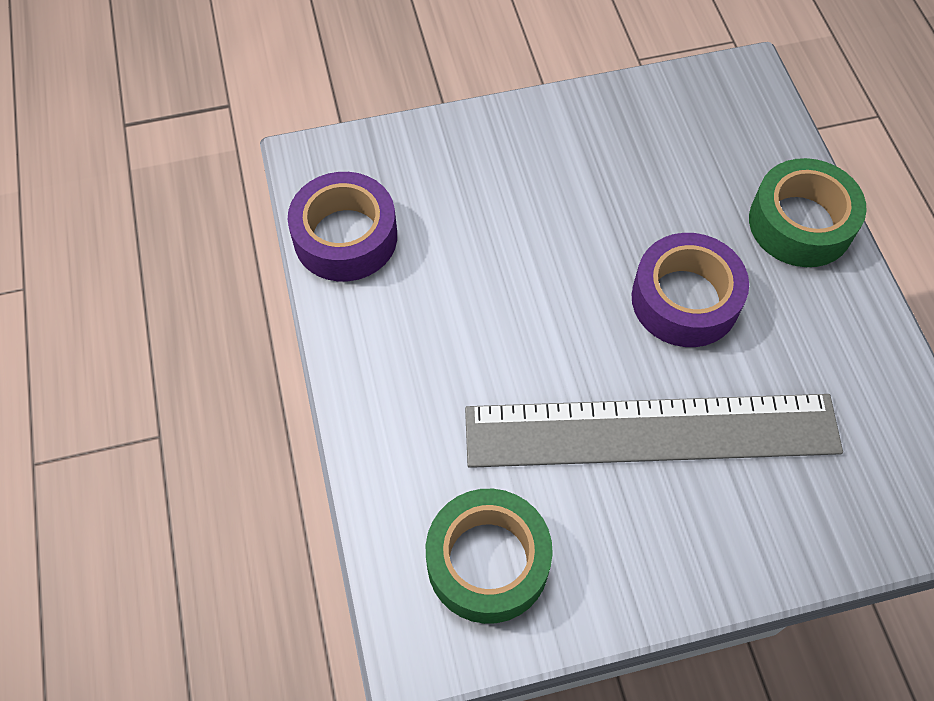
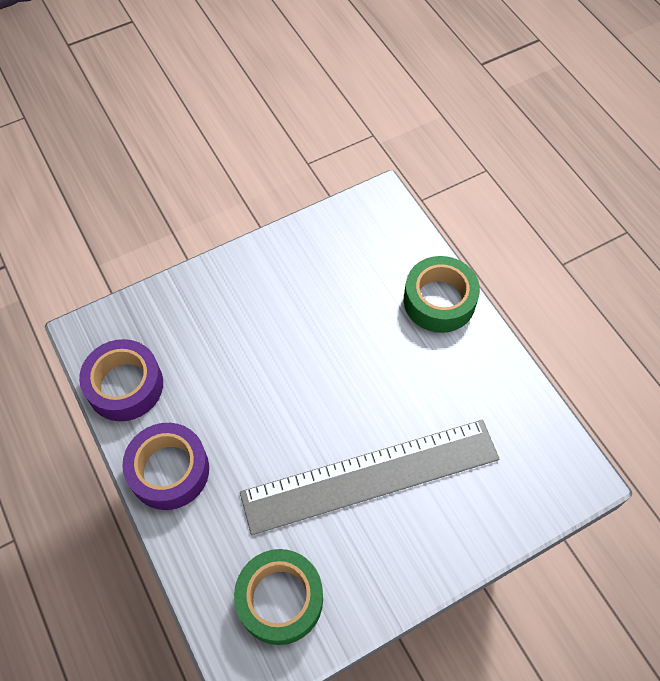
camera: 15 degrees left, 0 degrees up
(685, 299) = (373, 375): purple tape -> purple tape (169, 470)

